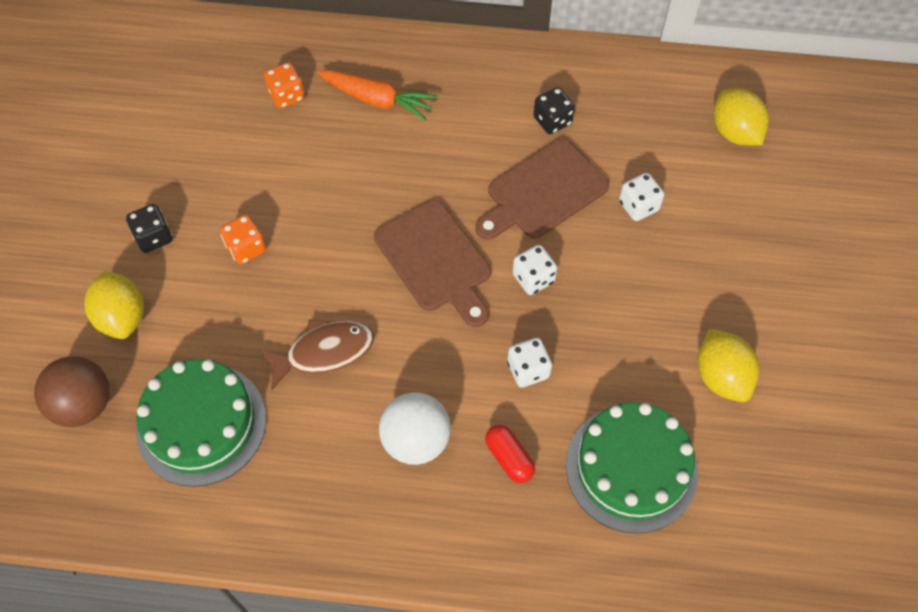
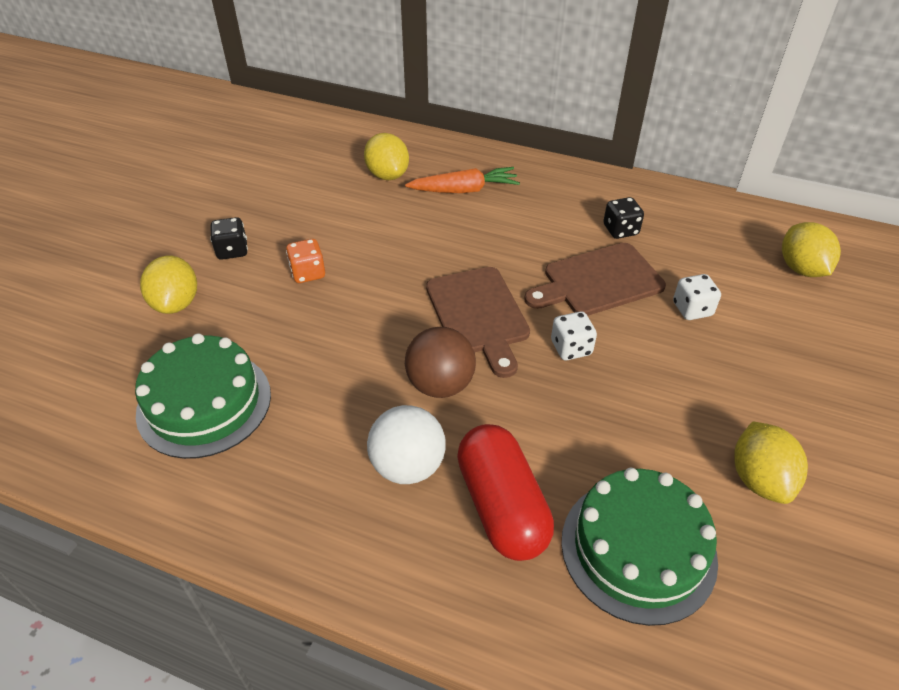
camera: 15 degrees right, 15 degrees down
(84, 404) = (107, 364): brown ball -> brown ball (440, 384)
(286, 96) = (387, 175): orange dice -> yellow lemon
(324, 352) = (345, 368): brown fish -> none
(377, 100) = (464, 190): orange carrot -> orange carrot turned 45 degrees counterclockwise
(509, 458) = (502, 506): red capsule -> red capsule, size x1.99
(528, 370) = (545, 426): white dice -> none

